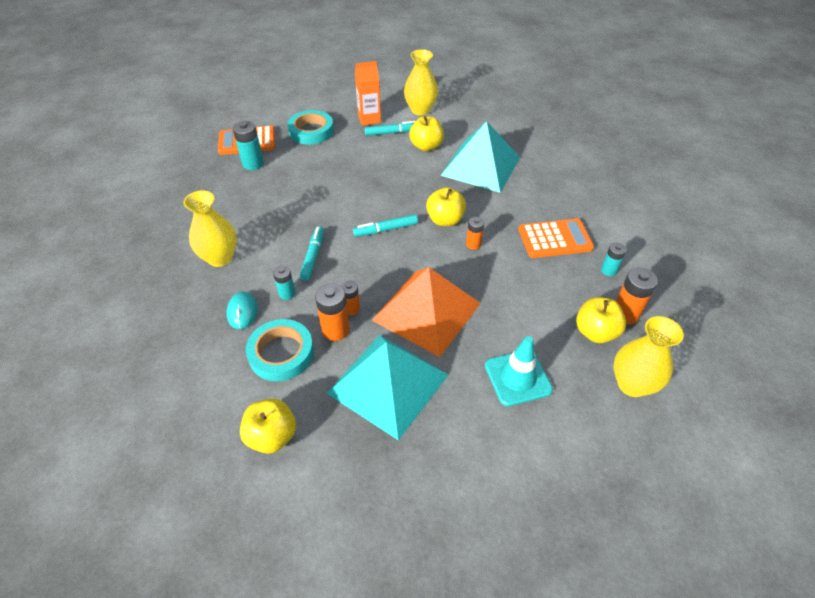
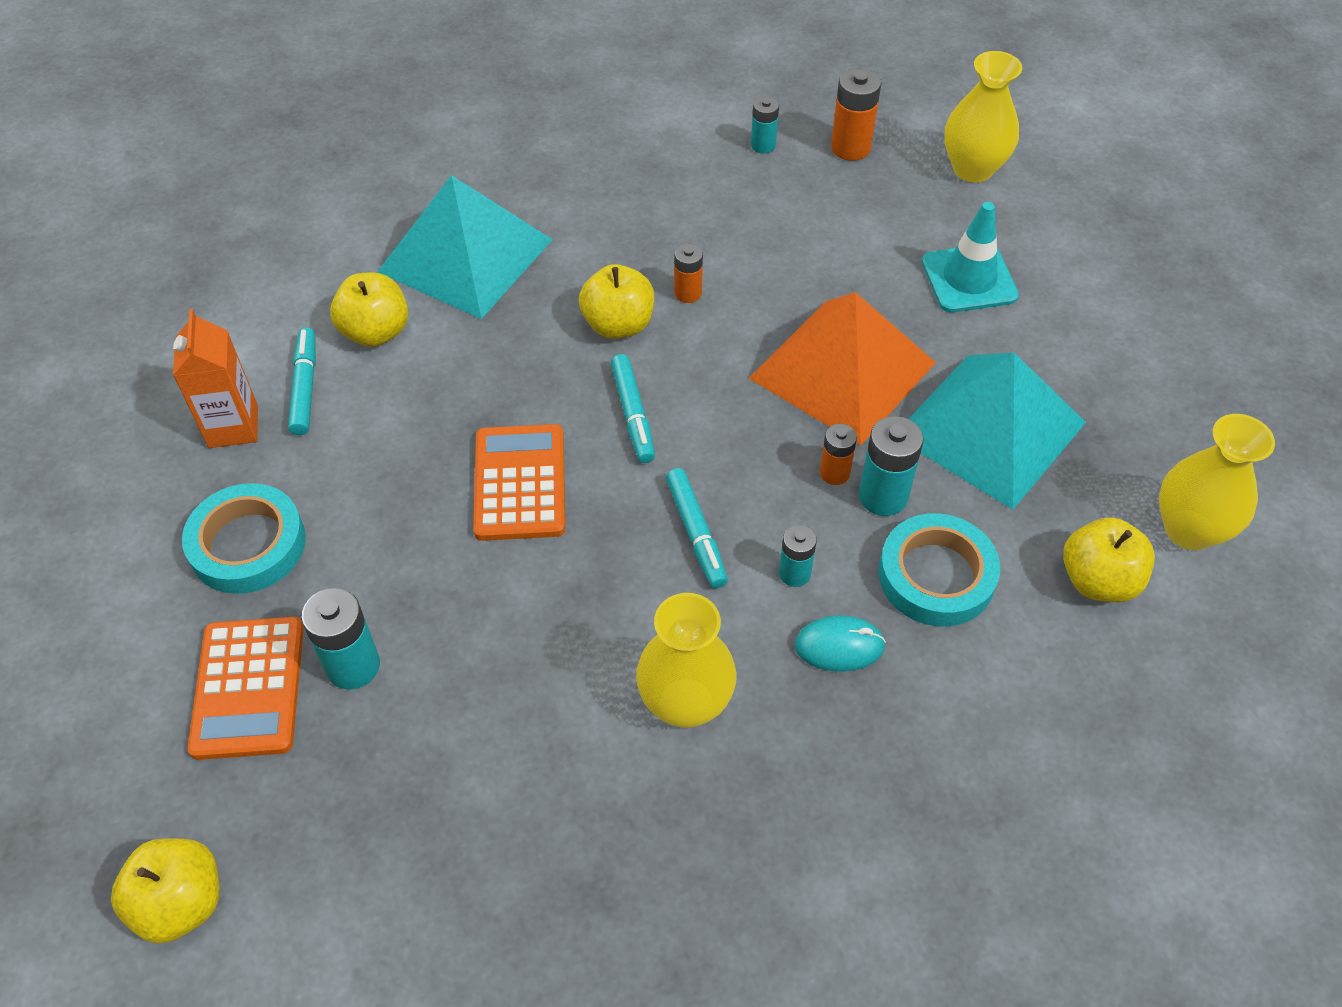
camera: 85 degrees left, 5 degrees up
(313, 256) = (696, 533): turquoise marker -> turquoise marker turned 120 degrees counterclockwise
(335, 330) = (883, 496): orange battery -> turquoise battery
(420, 110) = (230, 330): yellow vase -> yellow vase (1189, 529)
(555, 239) = (686, 190): orange calculator -> orange calculator (519, 483)
(595, 332) = (885, 185): yellow apple -> yellow apple (181, 903)

